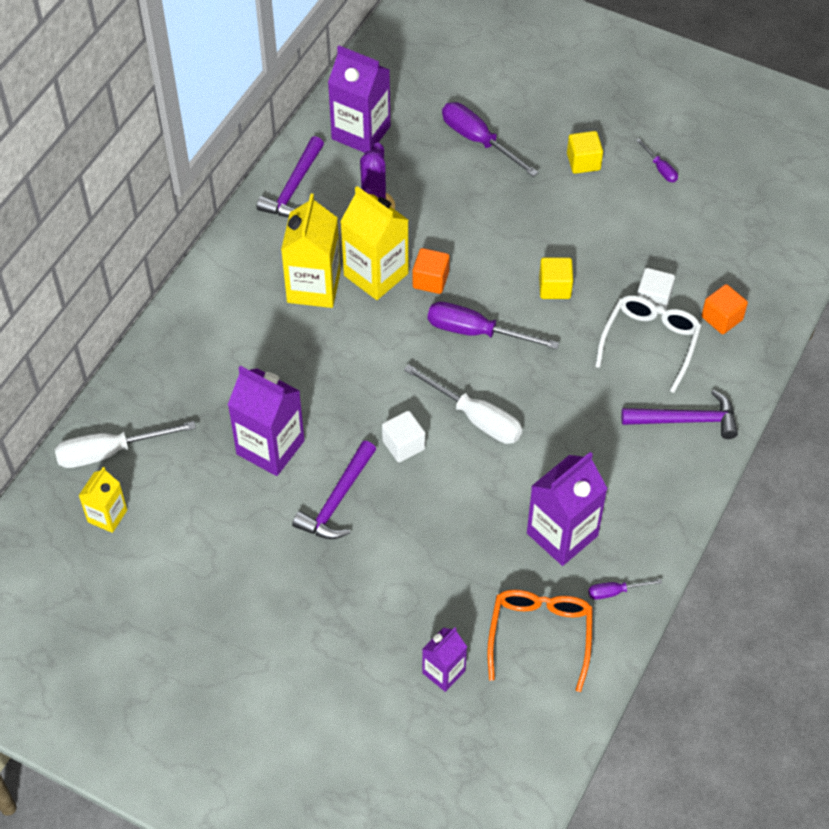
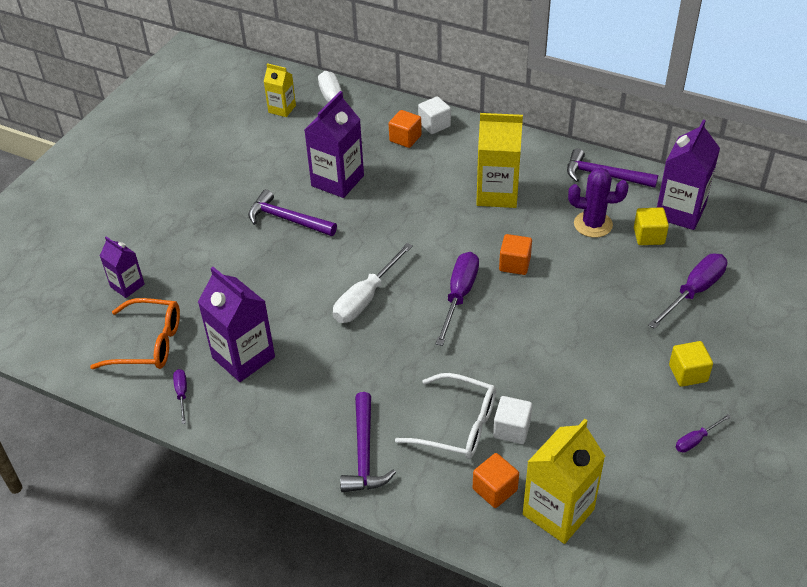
camera: 90 degrees right, 10 degrees down
(196, 374) = (405, 138): none -> orange cube
(376, 274) = (516, 229): yellow carton -> yellow carton (558, 512)
(403, 445) = (338, 254): white cube -> white cube (434, 125)
(554, 287) = (518, 351): yellow cube -> yellow cube (648, 236)

